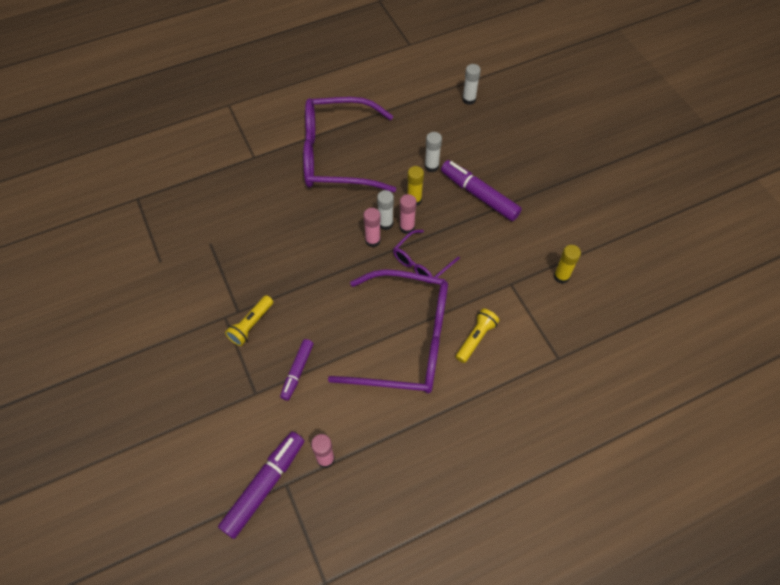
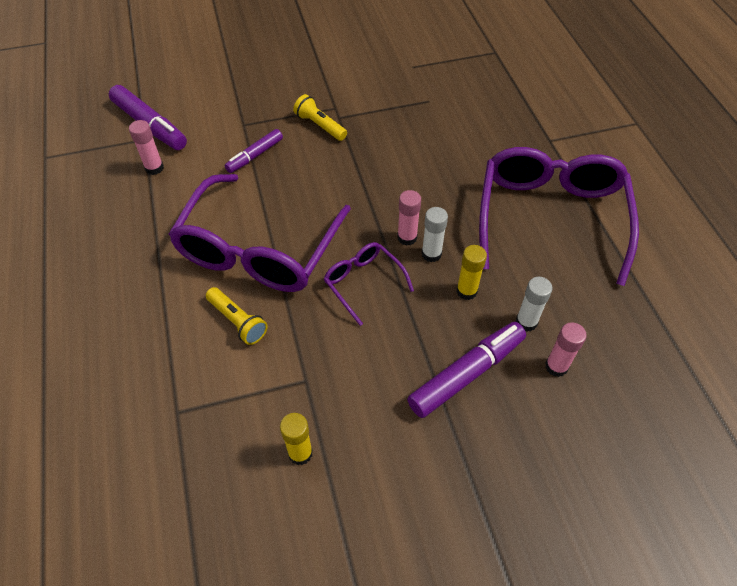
camera: 100 degrees right, 5 degrees down
(297, 371) = (255, 155): purple marker -> purple marker turned 75 degrees counterclockwise
(407, 227) = (421, 276): pink glue stick -> pink glue stick (556, 366)
(469, 99) = (671, 401): white glue stick -> none

